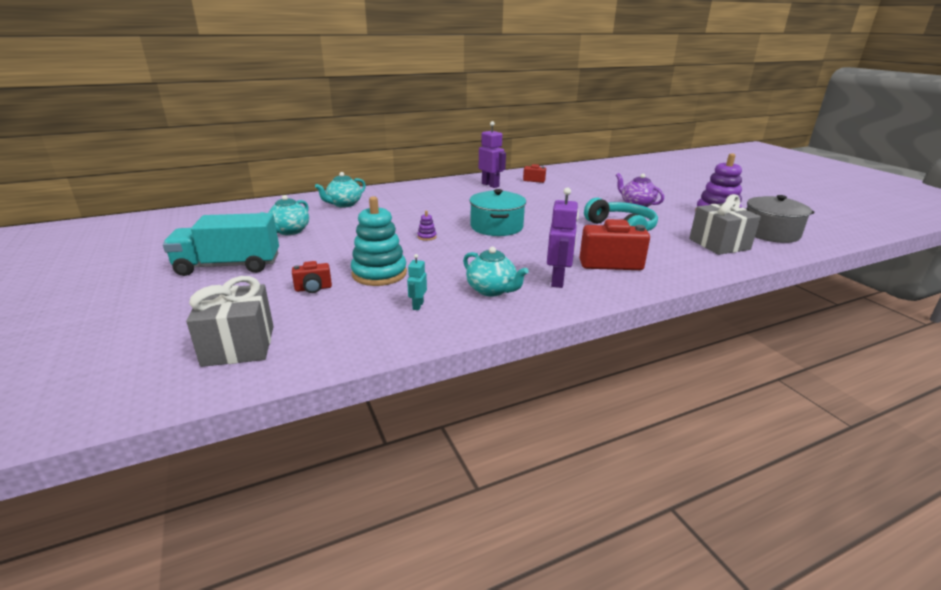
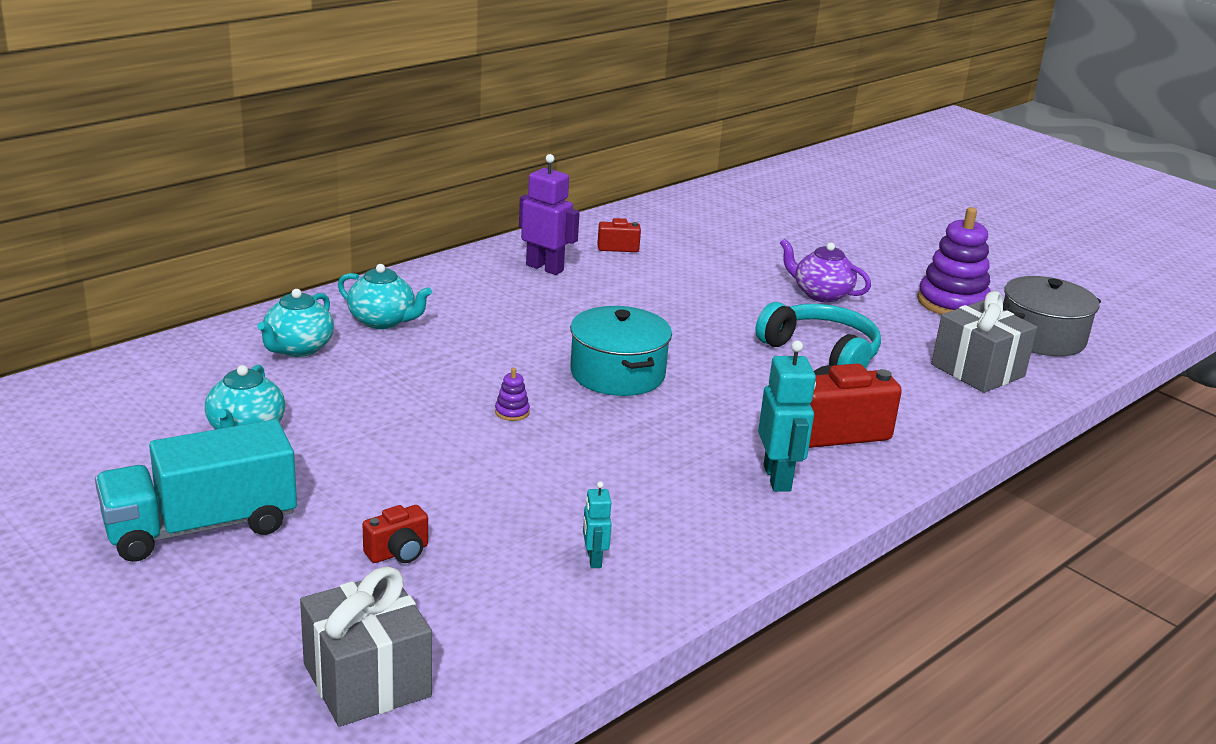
camera: 20 degrees left, 0 degrees up
(379, 273) = (487, 505): turquoise stacking toy -> none
(492, 290) = (689, 511): turquoise teapot -> turquoise teapot (383, 321)
(558, 281) = (778, 478): purple robot -> turquoise robot

